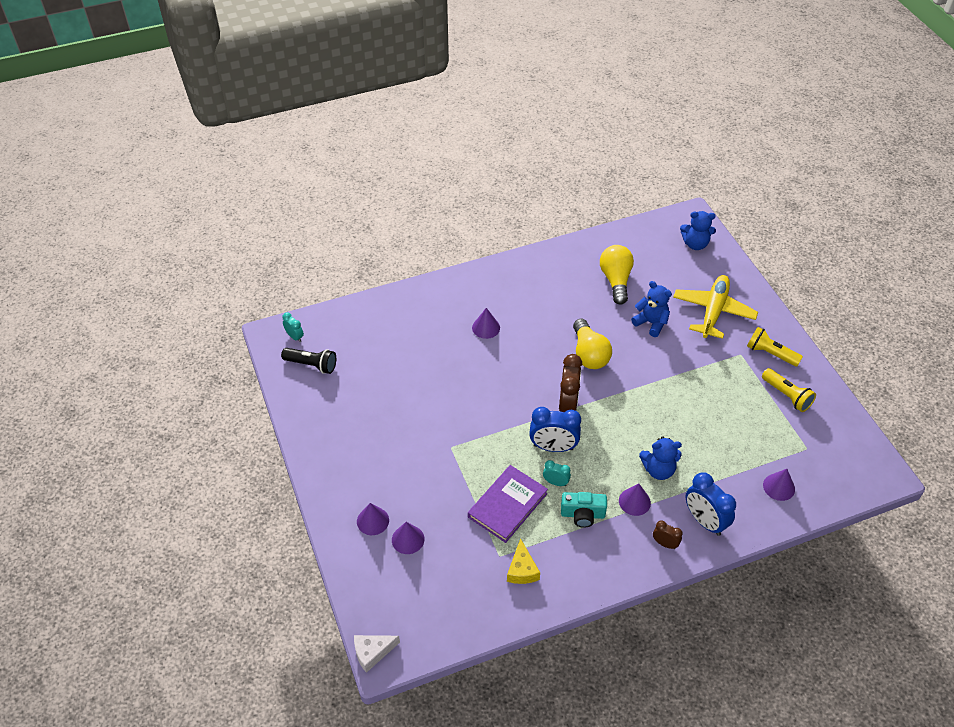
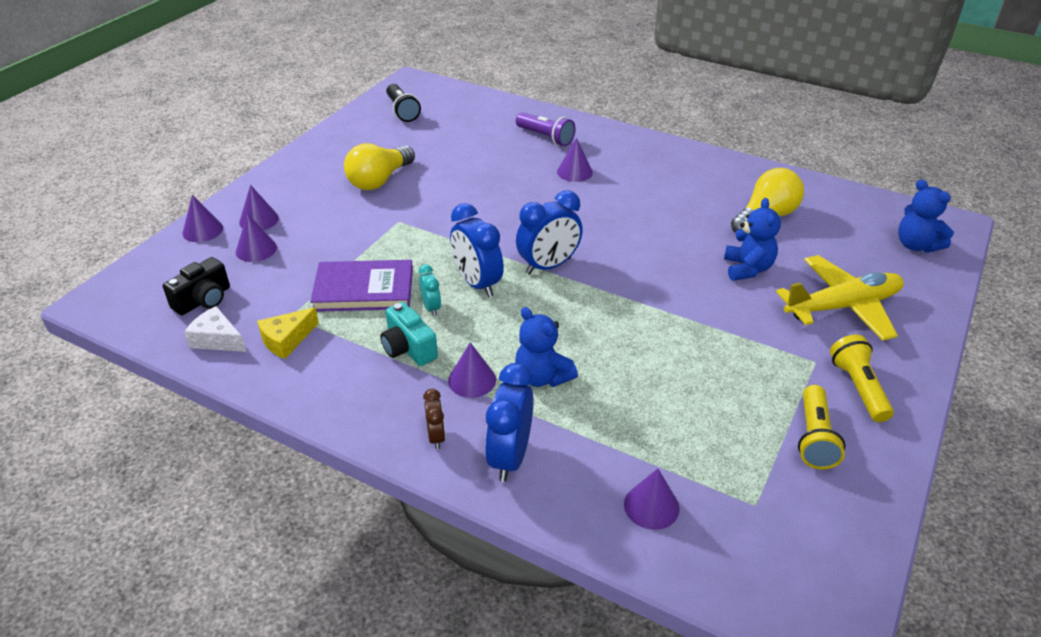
camera: 50 degrees right, 10 degrees down
(295, 337) = (422, 91): turquoise clock -> none
(353, 559) = (202, 230): none -> purple cone
(372, 652) = (97, 292): white cheese -> white cheese (217, 339)
(431, 314) = (545, 137): none -> purple flashlight
(439, 595) = (203, 300): none -> black camera
(568, 404) = (548, 266): brown clock -> blue clock
(589, 354) = (637, 247): yellow light bulb -> yellow light bulb (379, 180)

